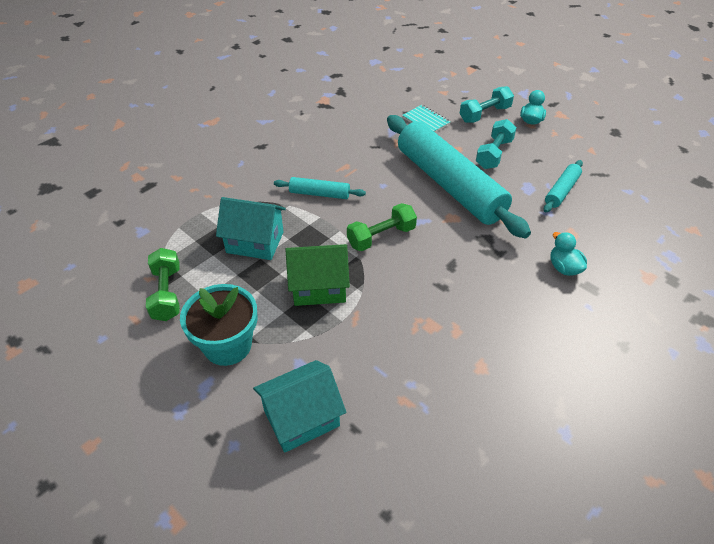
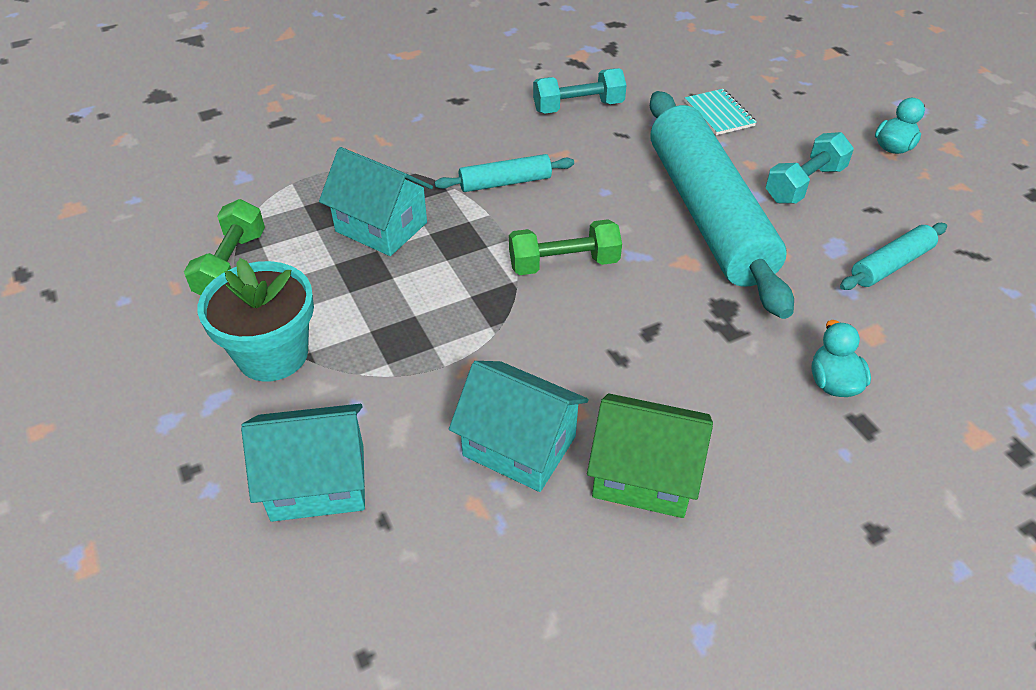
camera: 20 degrees right, 0 degrees up
(319, 194) = (505, 182): turquoise rolling pin -> turquoise rolling pin turned 45 degrees counterclockwise
(319, 287) = (437, 311): green house -> green house (644, 475)
(412, 357) = (519, 446): none -> turquoise house
(484, 114) = (819, 123): turquoise dumbbell -> turquoise dumbbell (578, 107)

